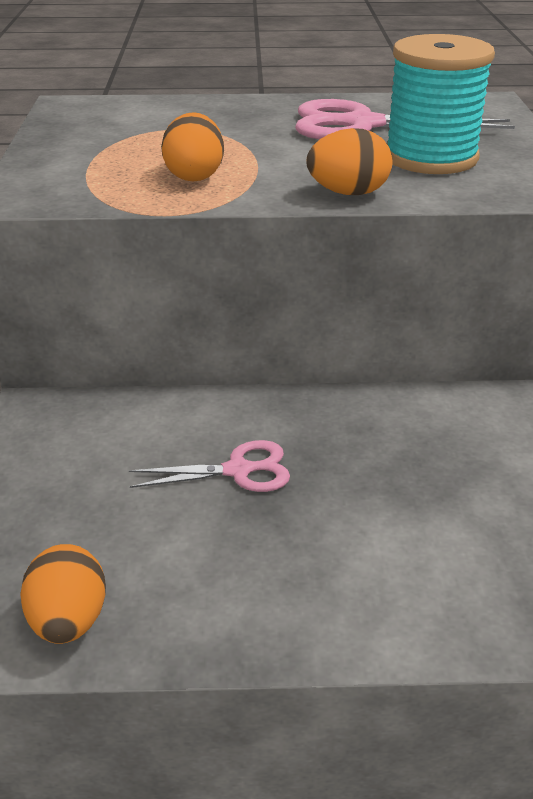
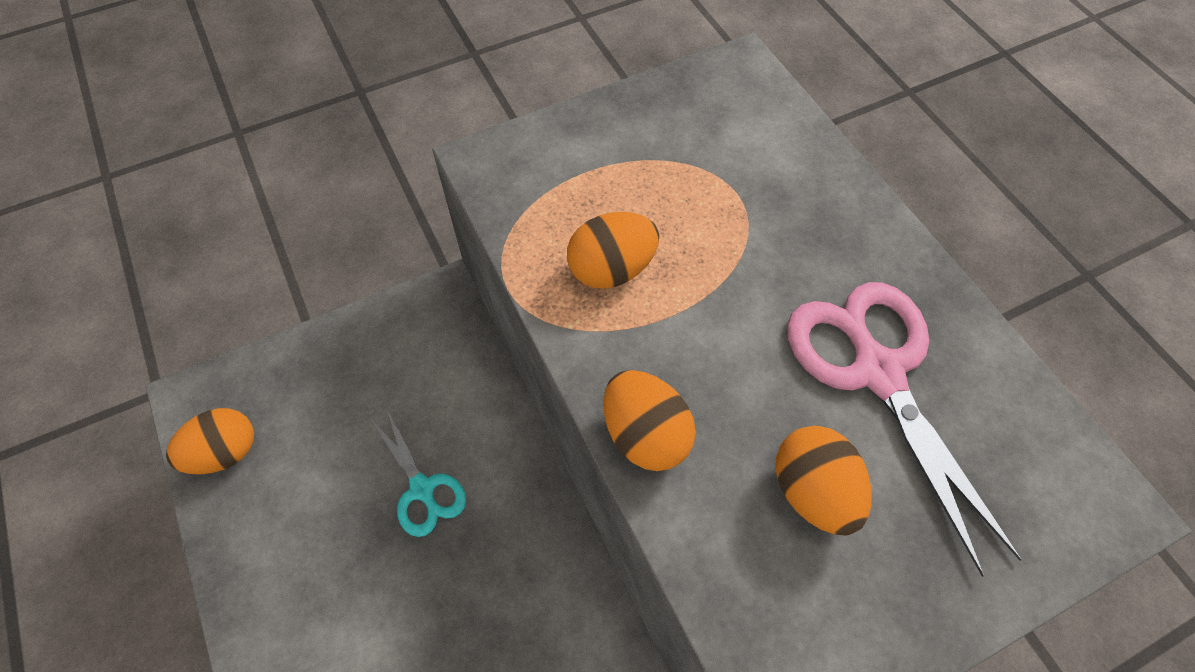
camera: 65 degrees right, 25 degrees up
(238, 470) = (422, 489): pink scissors -> turquoise scissors
(431, 157) = (813, 491): turquoise spool -> orange egg

